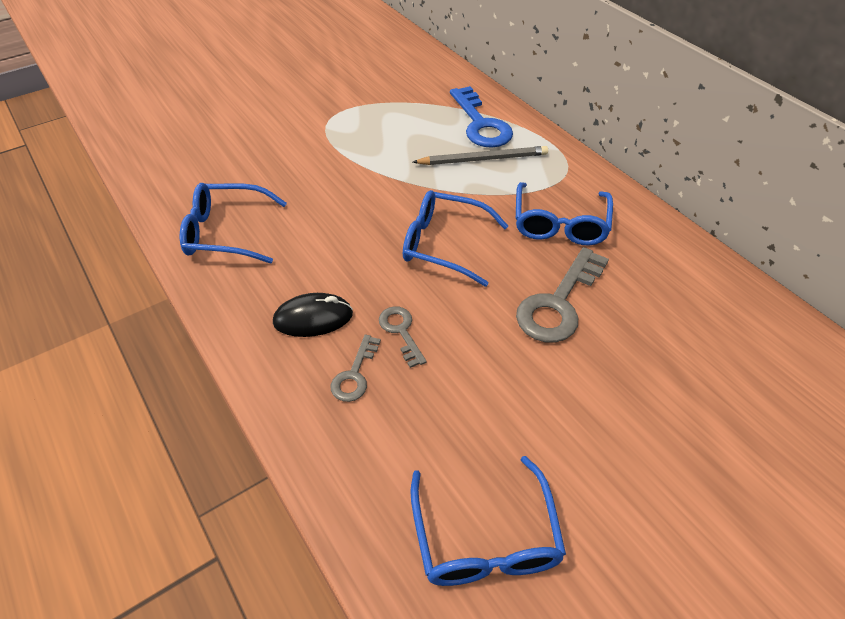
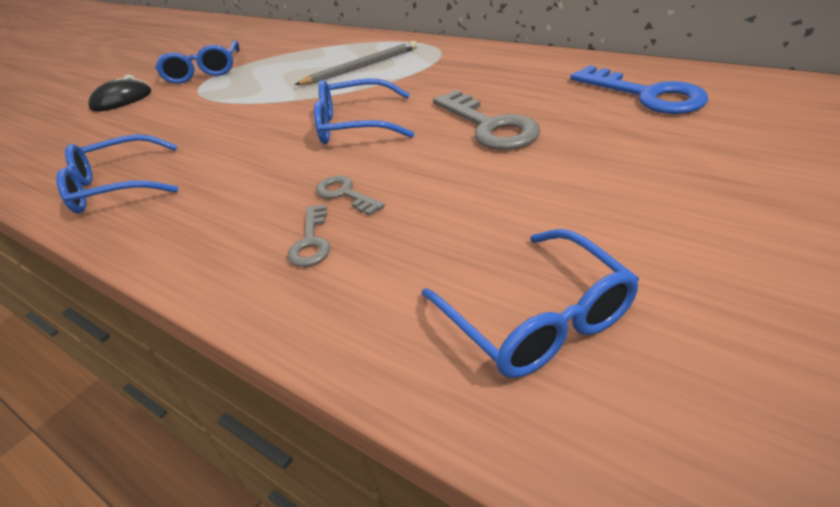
camera: 15 degrees left, 10 degrees down
(313, 318) = (243, 216): black mouse -> black mouse (122, 100)
(481, 124) = (346, 49): blue key -> blue key (646, 95)
(558, 303) = (489, 126): grey key -> grey key turned 45 degrees counterclockwise
(560, 224) = (456, 81): blue glasses -> blue glasses (203, 71)

